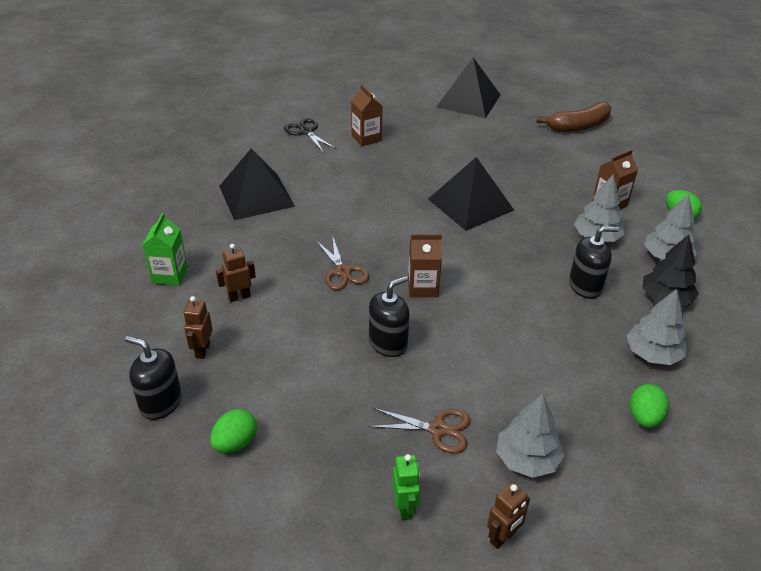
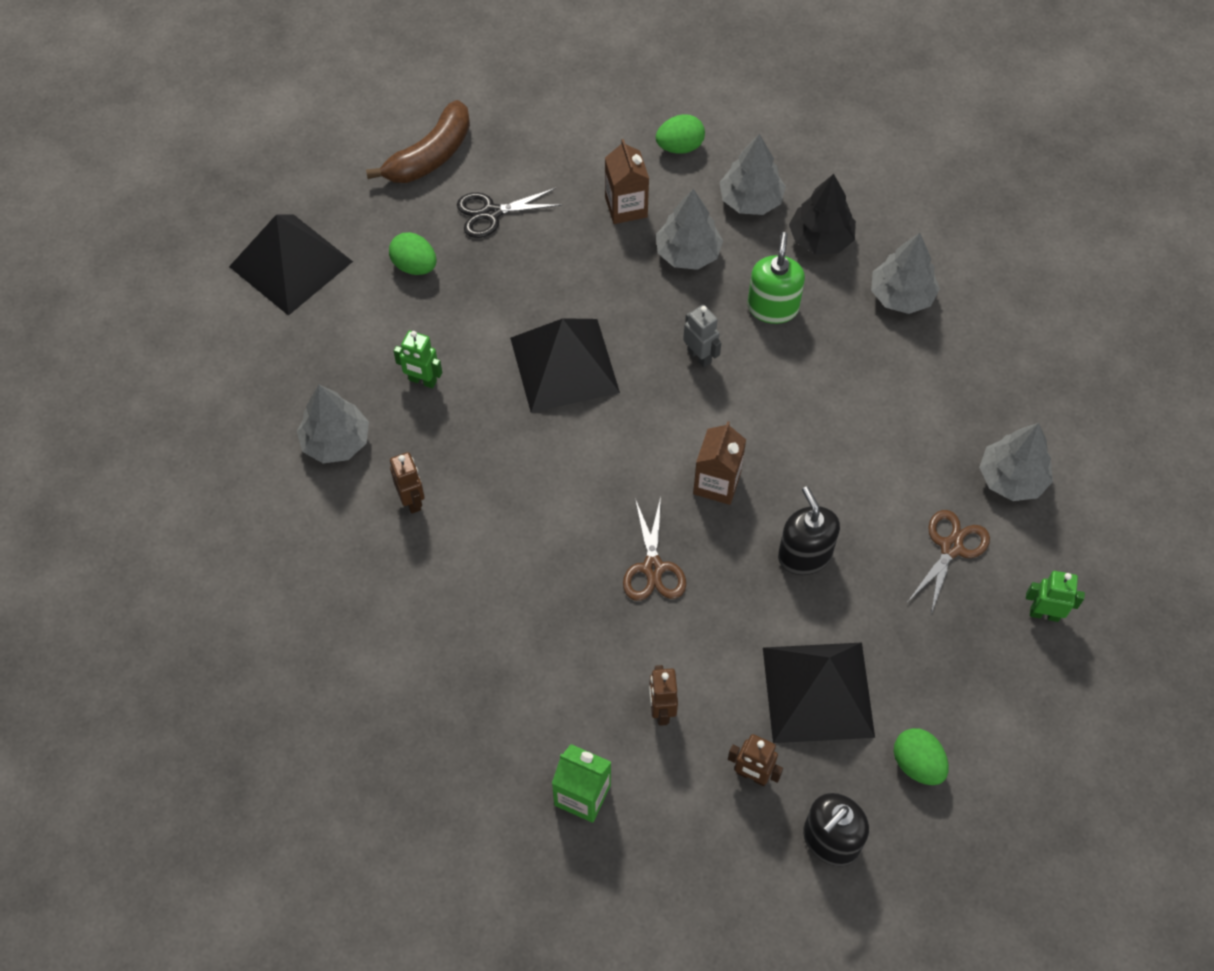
camera: 70 degrees left, 20 degrees up
(256, 196) = (431, 639): black pyramid -> black pyramid (818, 692)
(306, 132) = (276, 523): black scissors -> black scissors (491, 213)
(342, 272) = (653, 568): brown scissors -> brown scissors turned 90 degrees clockwise
(366, 138) = (336, 441): brown carton -> grey tree
(423, 156) = (422, 381): none -> green robot
(503, 537) = (1098, 538): brown robot -> brown robot (412, 500)
(518, 259) = (699, 356): none -> grey robot
(578, 126) = (430, 156): brown banana -> brown banana turned 45 degrees clockwise
(585, 286) = (773, 307): black soap dispenser -> green soap dispenser
(644, 418) = (986, 348): green egg -> green egg (415, 266)

